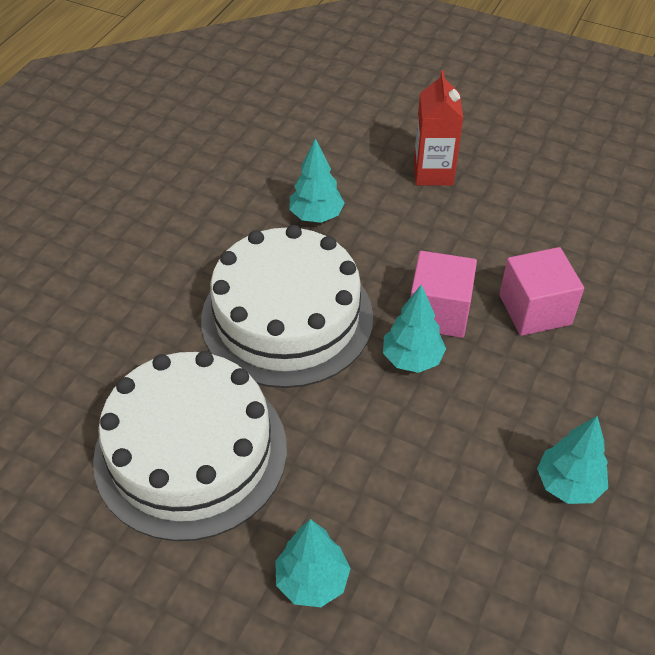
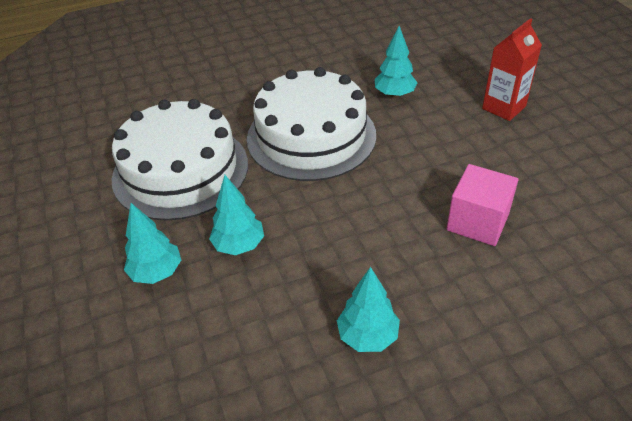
camera: 45 degrees right, 5 degrees down
(412, 359) = (356, 200): turquoise tree -> turquoise tree (239, 245)
(439, 312) = (407, 185): pink cube -> none

